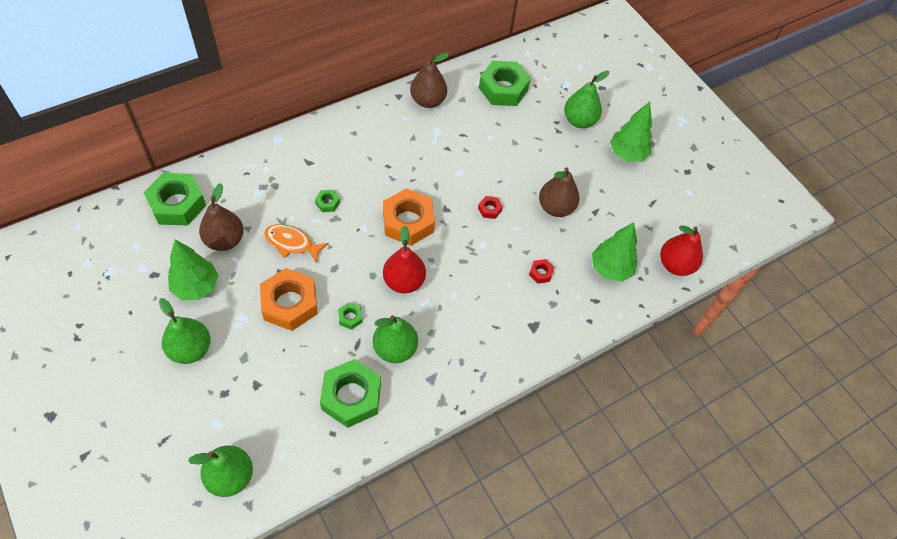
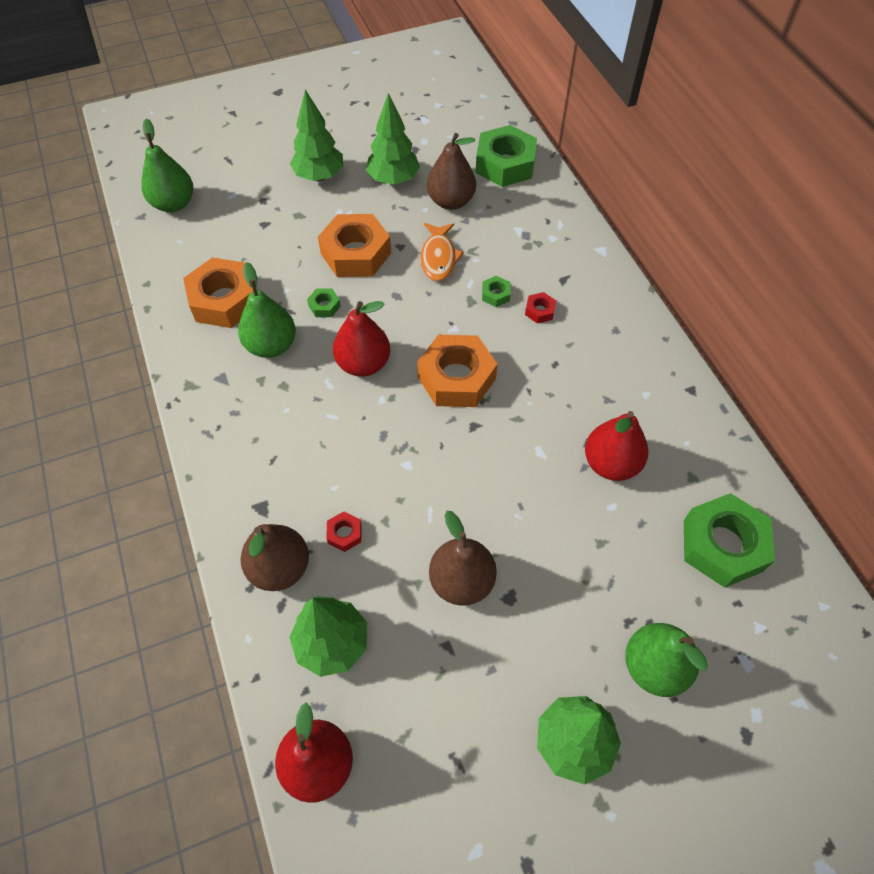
camera: 105 degrees right, 0 degrees up
(190, 349) = (319, 176): green pear -> green tree
(291, 243) = (438, 258): orange fish -> orange fish turned 150 degrees clockwise
(351, 397) = (224, 300): green nut -> orange nut
(428, 101) = (684, 427): brown pear -> brown pear (280, 568)
(461, 137) = (611, 463): none -> red pear
(489, 209) = (467, 483): red nut -> red nut (539, 311)

